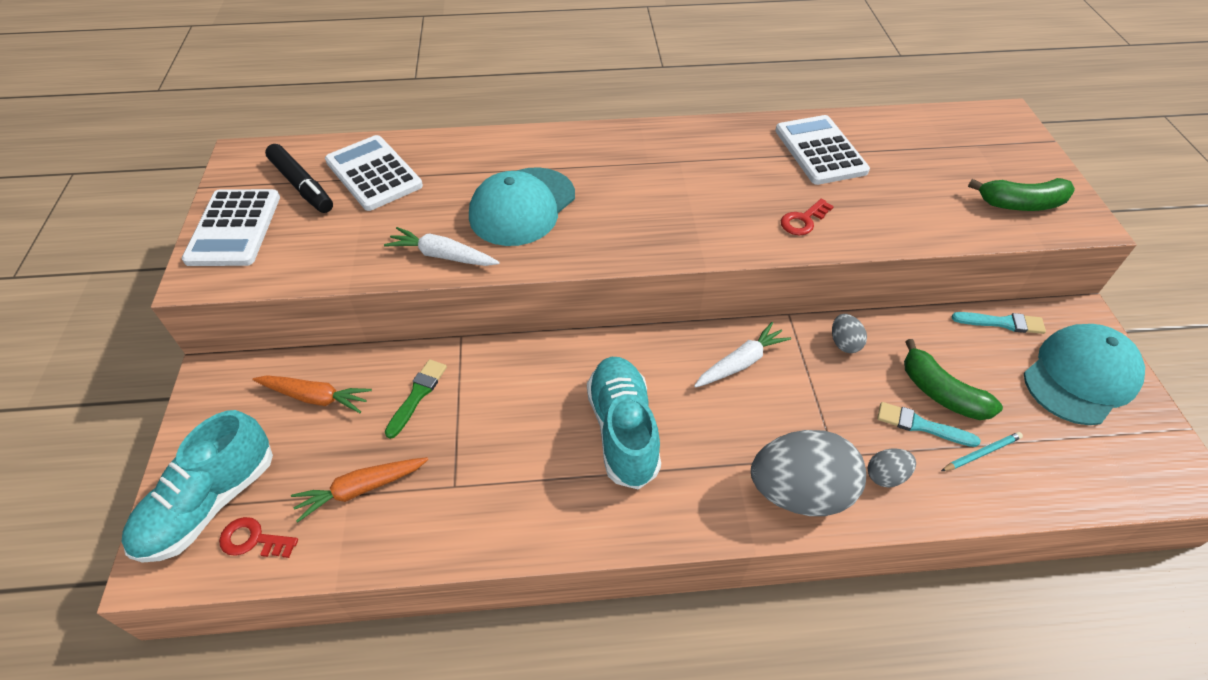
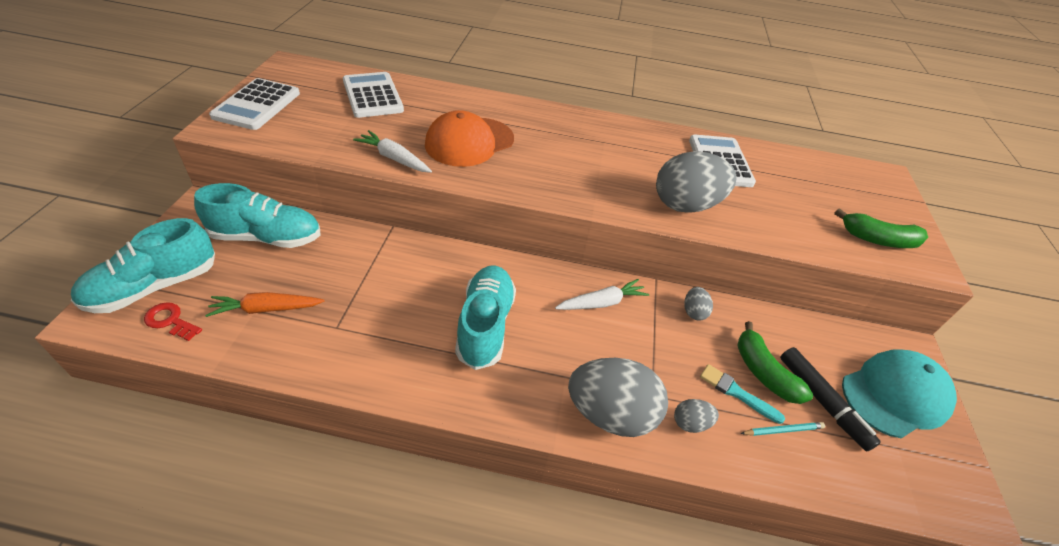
camera: 10 degrees right, 5 degrees down
(302, 185) = (318, 91): black marker -> black marker (822, 401)
(315, 397) = (267, 237): orange carrot -> turquoise shoe
(417, 395) = (341, 256): green brush -> none
(522, 206) = (469, 142): turquoise cap -> orange cap
(803, 220) = (686, 205): red key -> grey egg
(1002, 323) = (837, 333): turquoise brush -> none

